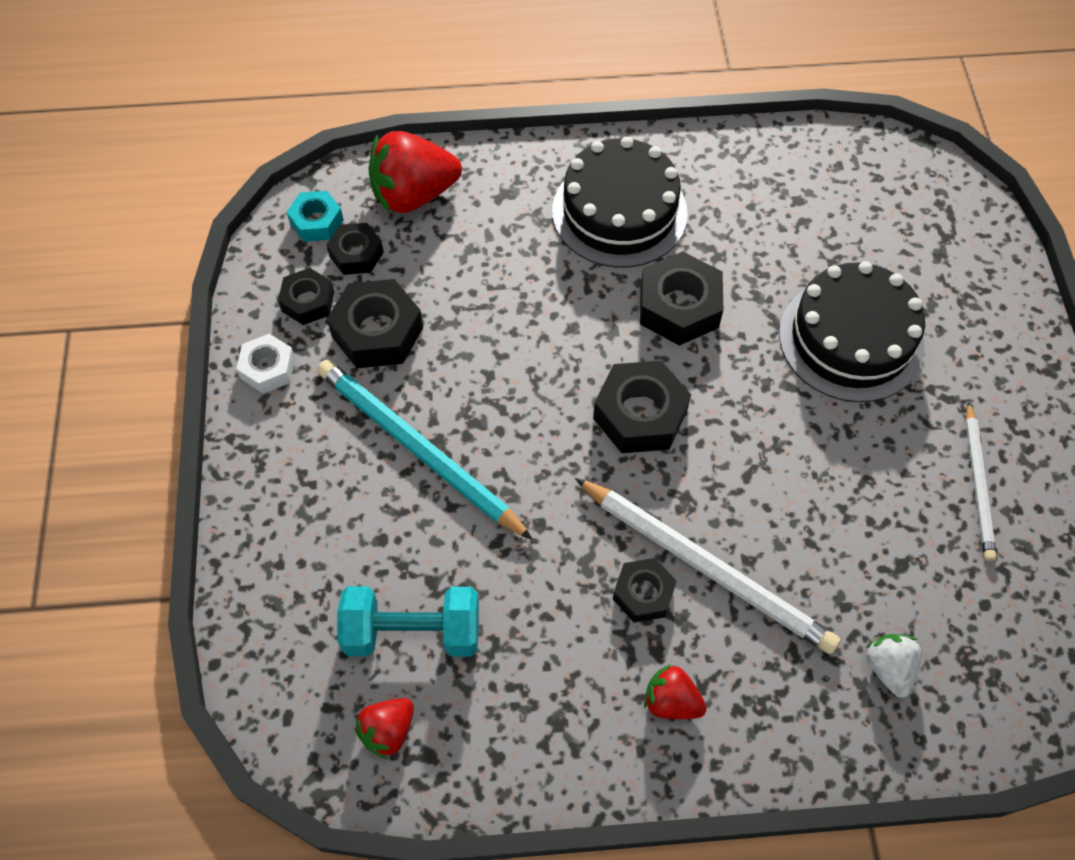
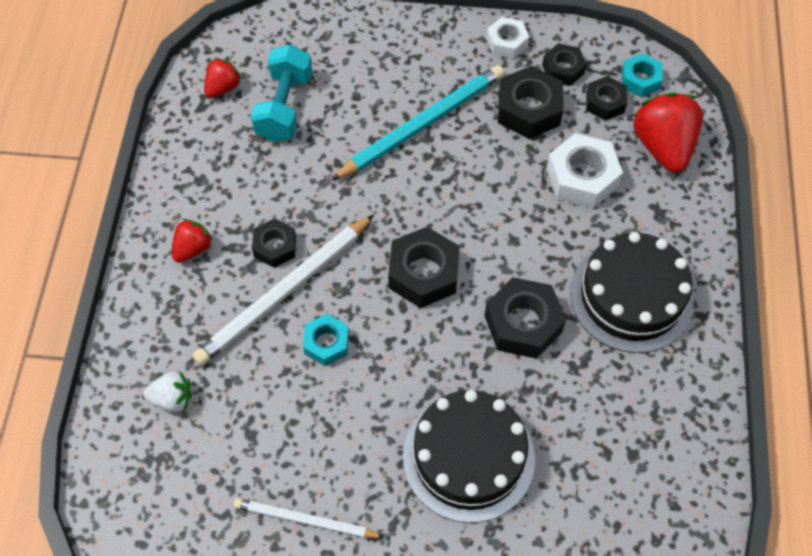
camera: 100 degrees right, 0 degrees up
(388, 731) = (223, 88): red strawberry -> red strawberry turned 75 degrees clockwise
(471, 268) = (582, 177): none -> white nut
(761, 504) = (326, 343): none -> turquoise nut

